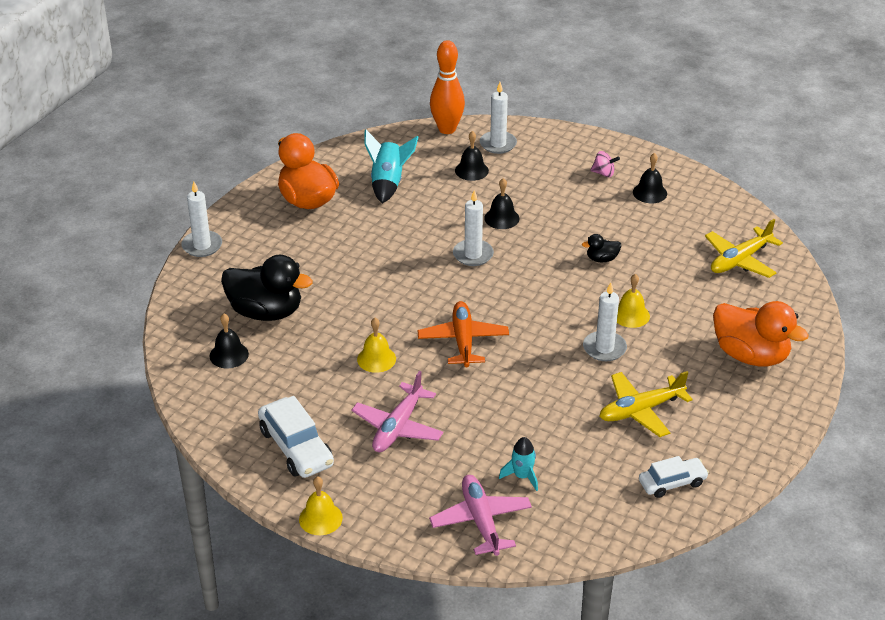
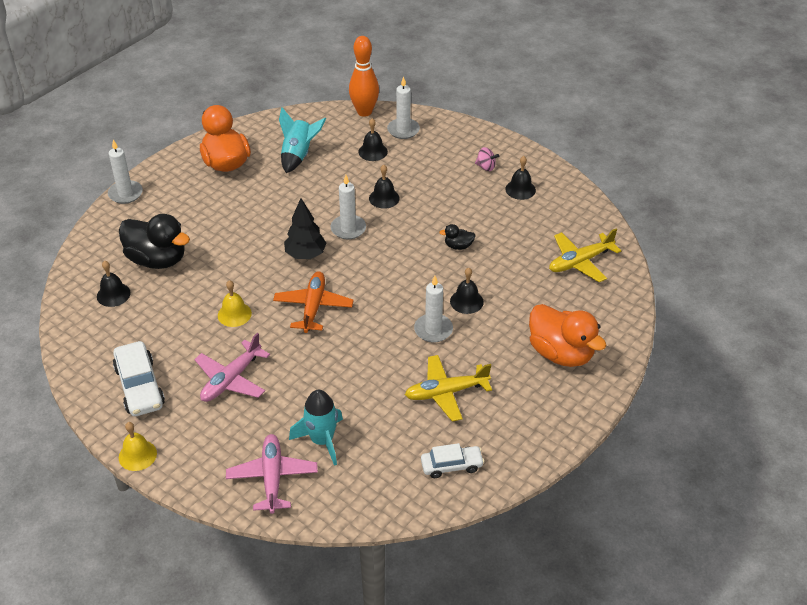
camera: 10 degrees right, 5 degrees up
(434, 287) = (305, 255): none -> black tree
(522, 476) = (322, 440): turquoise rocket -> turquoise rocket, size x1.59
(630, 315) = (466, 301): yellow bell -> black bell

